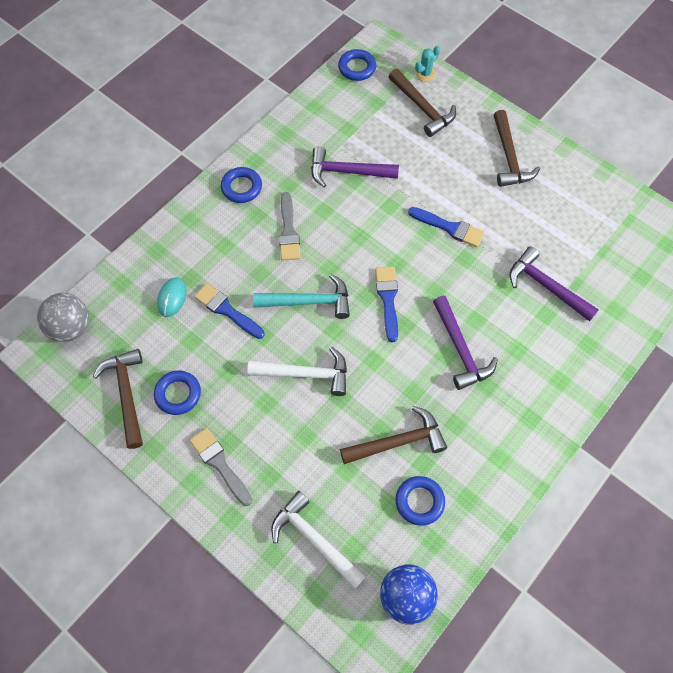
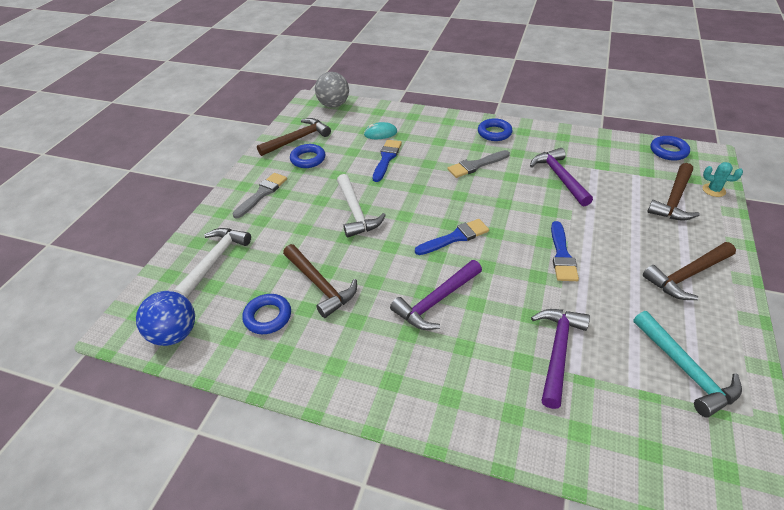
camera: 70 degrees right, 20 degrees down
(309, 301) = (421, 194): turquoise hammer -> turquoise hammer (686, 370)

